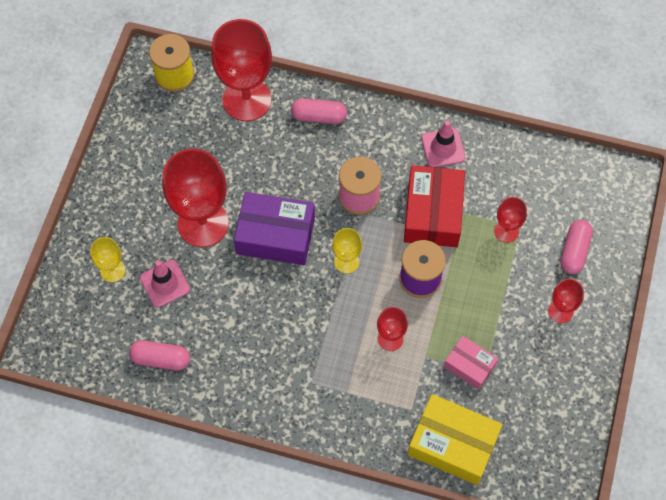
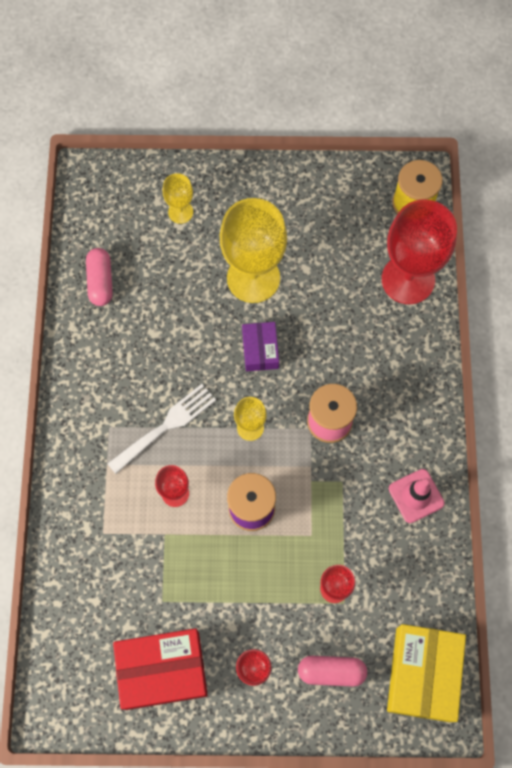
camera: 75 degrees right, 5 degrees up
(165, 283) = (179, 262): pink traffic cone -> none
(203, 224) = (253, 278): red goblet -> yellow goblet
(275, 235) = (260, 350): purple box -> purple box, size x0.57
(319, 116) = (412, 356): pink capsule -> none
(325, 333) = (165, 426): none -> white fork
(433, 213) = (332, 503): red box -> red box (162, 670)
(452, 444) = (74, 584): yellow box -> yellow box (423, 674)
(469, 365) = (165, 583): pink box -> none

